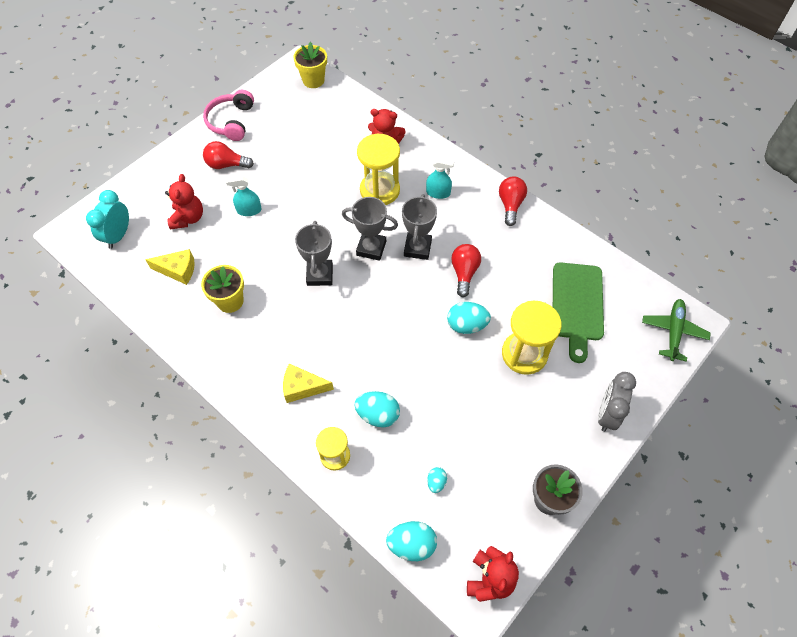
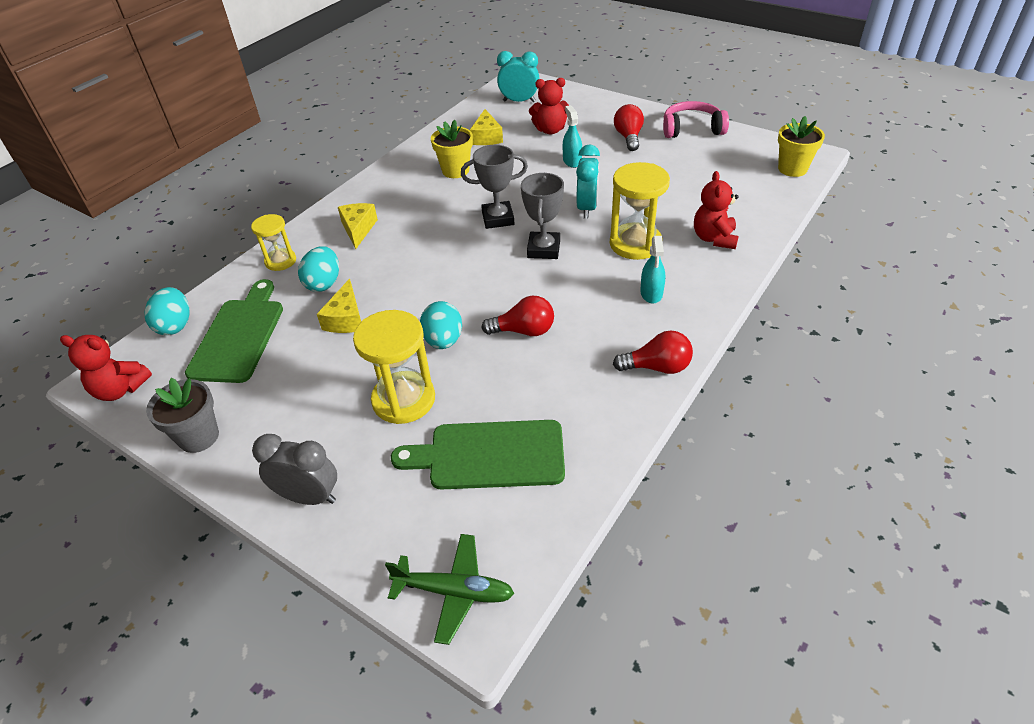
camera: 85 degrees right, 15 degrees down
(324, 212) = (587, 208): none -> turquoise clock
(417, 248) = (553, 286): grey trophy -> none
(429, 395) = (346, 319): none -> yellow cheese
(436, 482) = (239, 336): turquoise egg -> green cutting board

